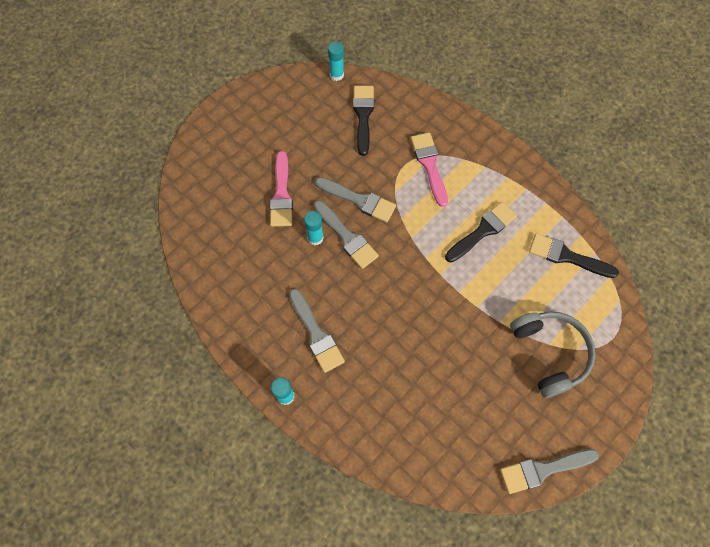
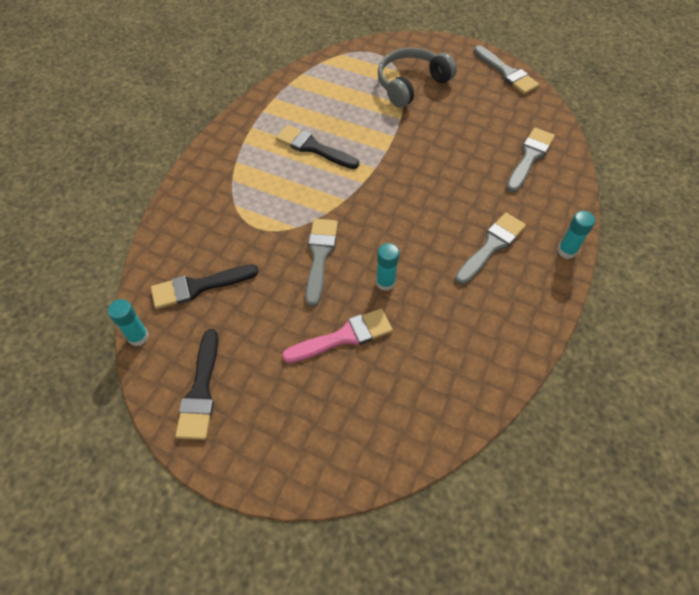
camera: 110 degrees left, 10 degrees down
(347, 237) = (370, 253): grey brush -> grey brush (529, 157)
(429, 165) = (250, 206): pink brush -> none
(567, 257) = (314, 89): black brush -> black brush (201, 391)

